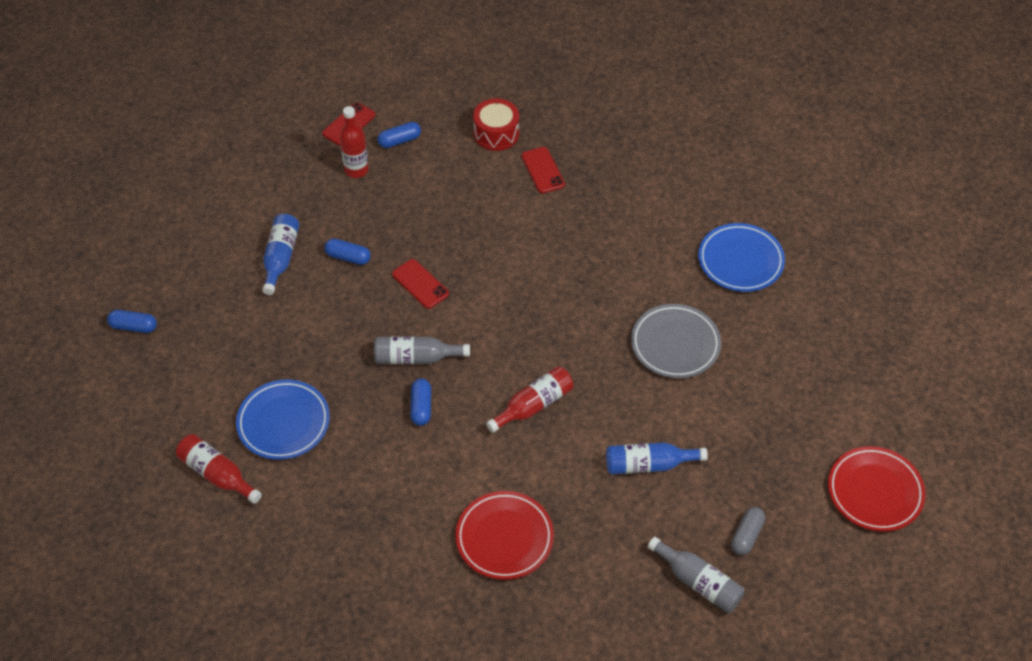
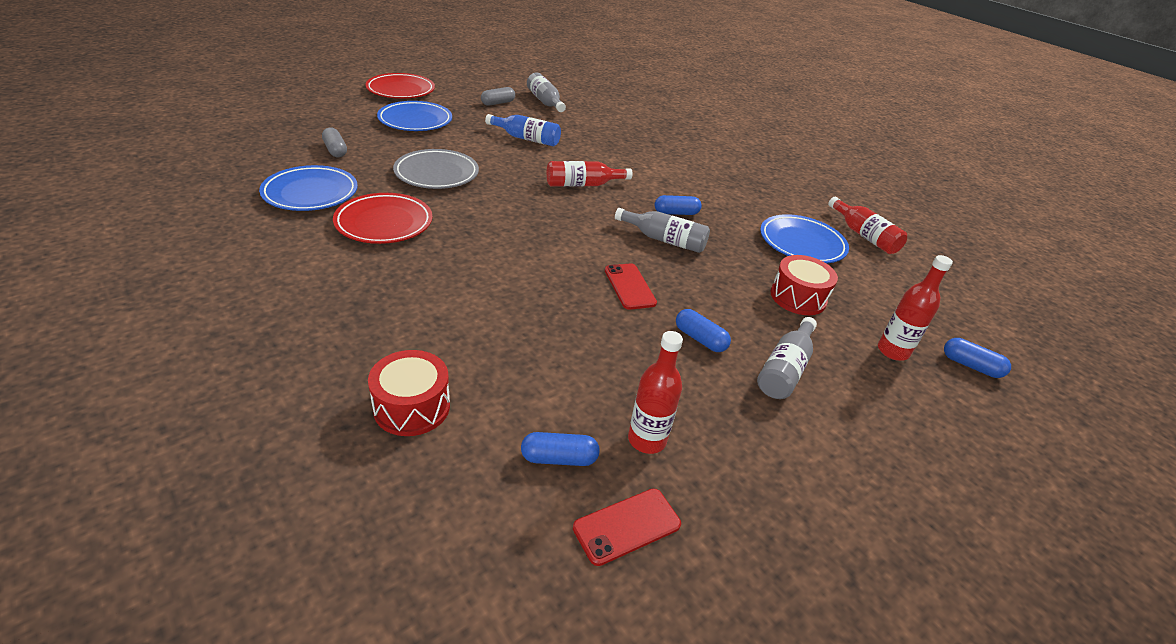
camera: 160 degrees left, 15 degrees down
(197, 313) = (892, 351): none -> red bottle
(279, 339) = (798, 297): none -> red drum
(280, 258) = (785, 369): blue bottle -> grey bottle
(421, 407) = (676, 213): blue capsule -> blue capsule turned 60 degrees clockwise
(504, 538) = (651, 146): red plate -> red plate (384, 223)
(543, 170) = (400, 336): red phone -> none
(787, 429) = (415, 121): none -> blue plate
(793, 328) = (335, 150): none -> grey capsule

